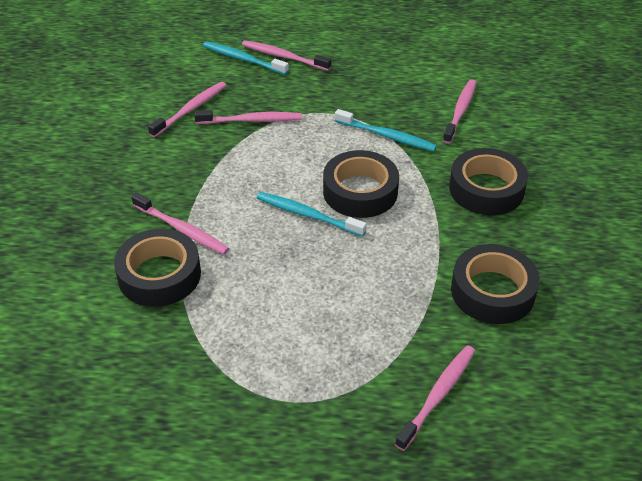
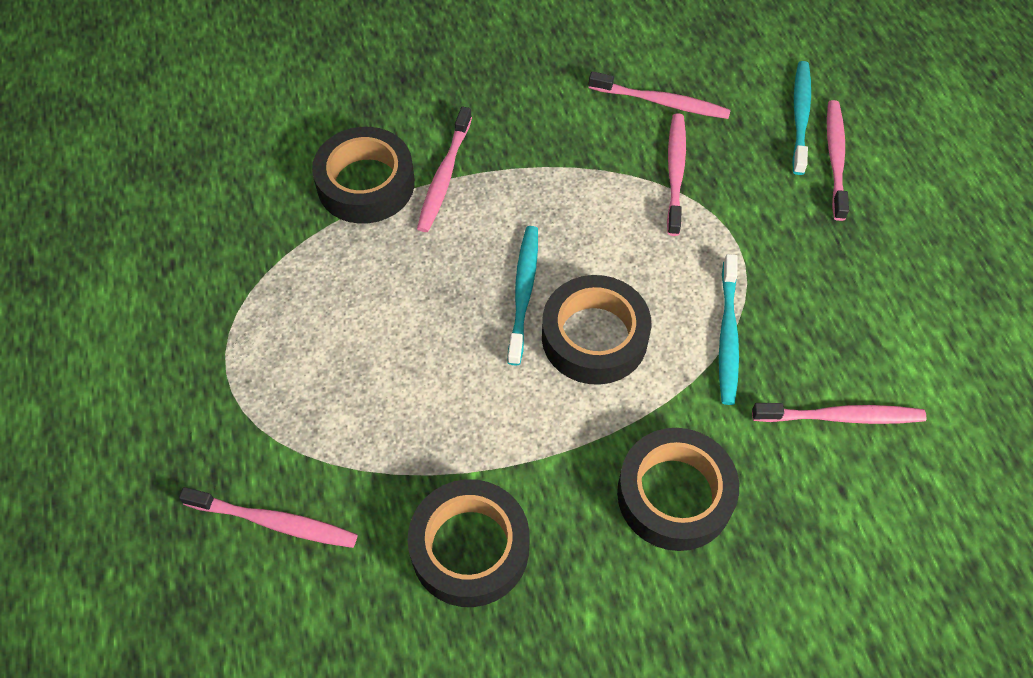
camera: 70 degrees right, 15 degrees up
(252, 120) = (675, 172): pink toothbrush -> pink toothbrush turned 150 degrees counterclockwise

